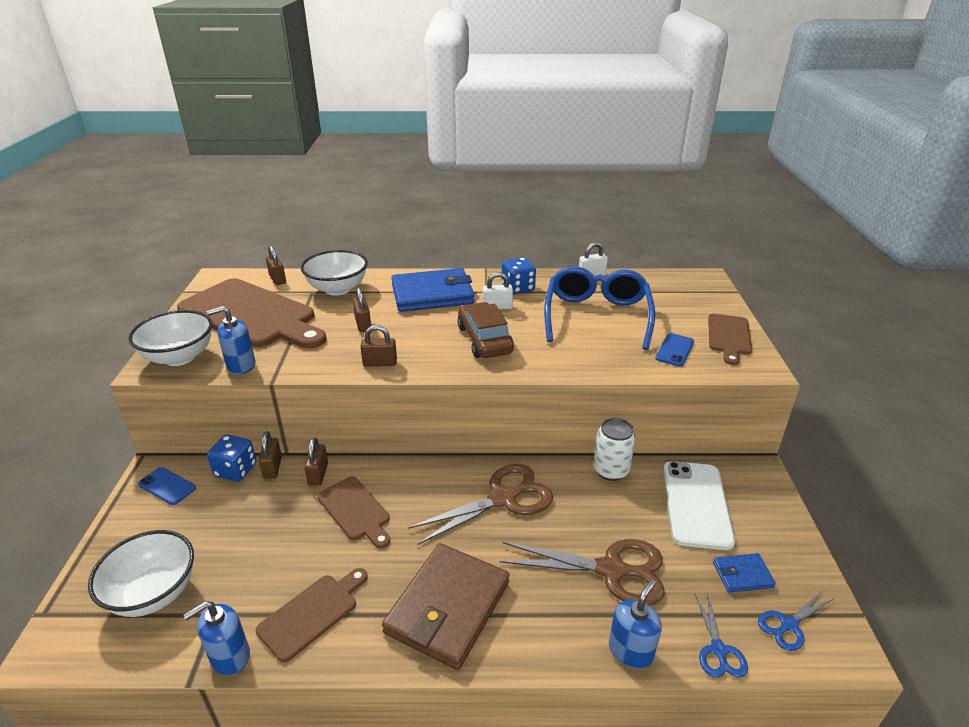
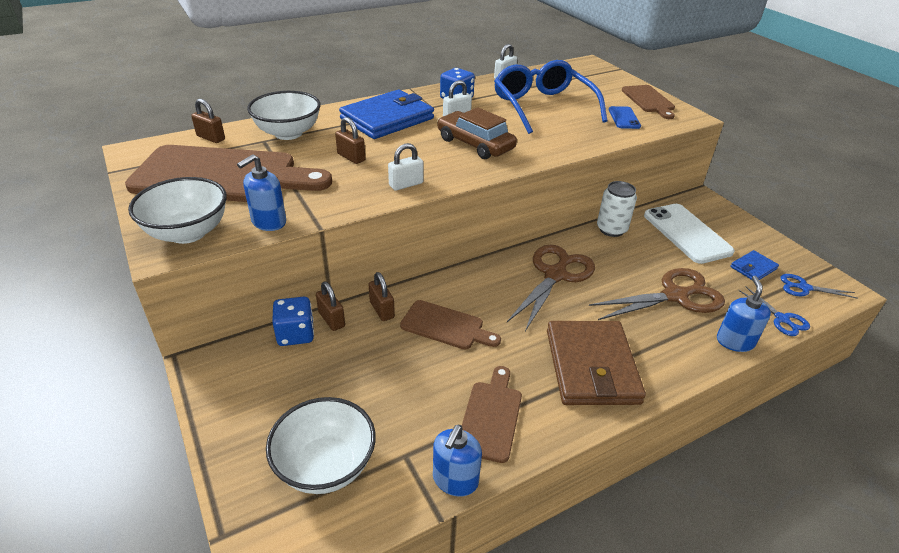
camera: 30 degrees left, 5 degrees up
(167, 486) = (235, 373): blue phone -> none
(380, 363) = (406, 184): brown padlock -> white padlock
(788, 625) = (804, 288): blue scissors -> blue scissors turned 75 degrees clockwise

